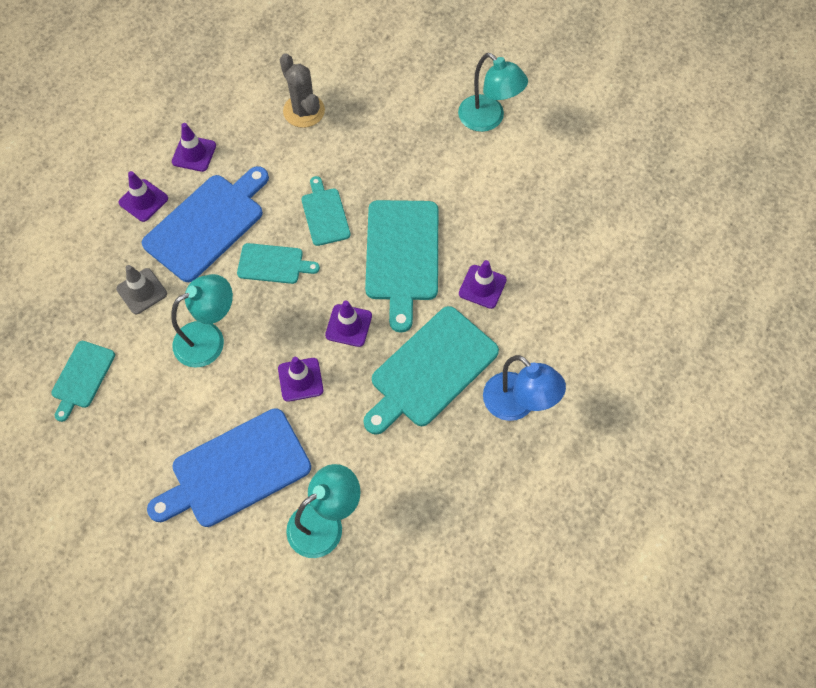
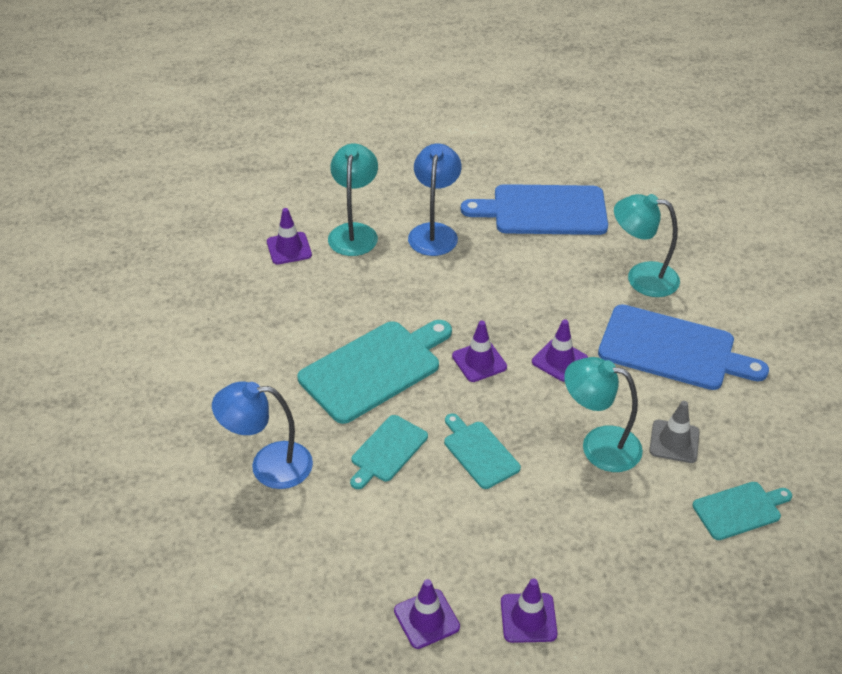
camera: 130 degrees left, 20 degrees down
(142, 291) = (617, 533): grey traffic cone -> grey traffic cone (674, 441)
(207, 224) = (494, 537): blue cutting board -> blue cutting board (544, 210)
(304, 111) = (275, 557): grey cactus -> none
(374, 146) = (268, 465): none -> blue lamp
(430, 370) = (460, 291): turquoise cutting board -> none
(482, 287) = (352, 302): purple traffic cone -> purple traffic cone (289, 248)
(488, 119) = (155, 398): turquoise lamp -> turquoise lamp (354, 232)

